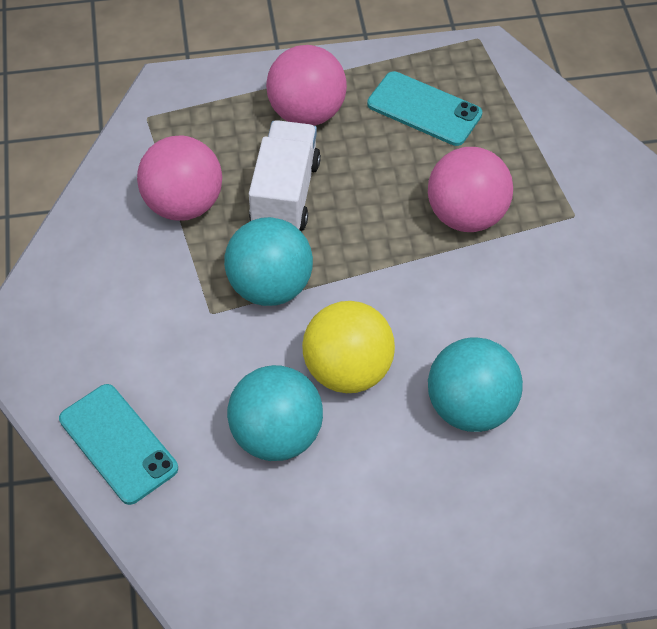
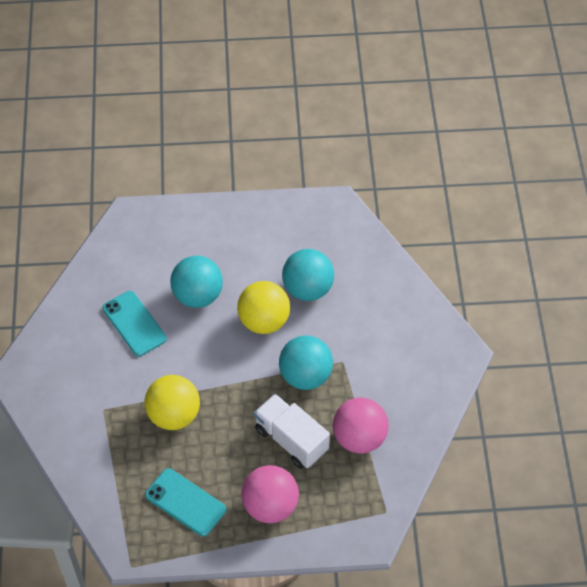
camera: 175 degrees left, 0 degrees up
(118, 443) = (395, 291): turquoise phone -> turquoise phone (134, 323)
(285, 194) = (291, 440): white truck -> white truck turned 120 degrees clockwise
(466, 215) = (174, 415): pink ball -> yellow ball

